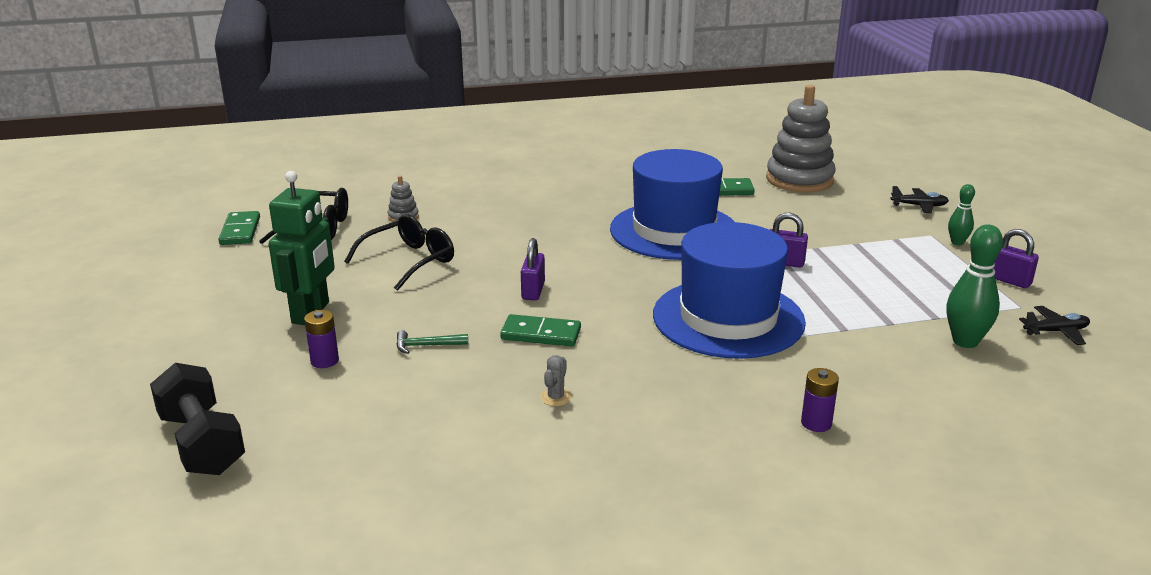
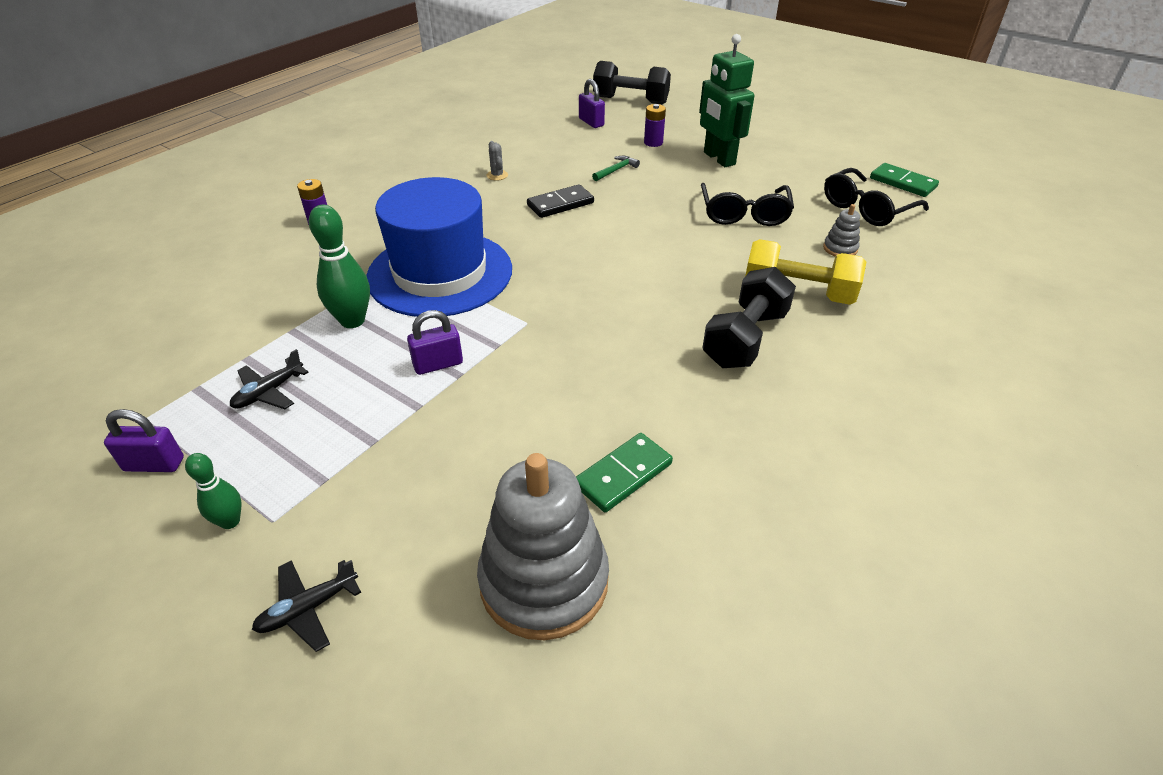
camera: 140 degrees right, 15 degrees up
(488, 210) = (798, 292): none -> yellow dumbbell
(533, 291) = (616, 231): purple padlock -> purple padlock (591, 122)
(541, 334) = (560, 204): green domino -> black domino
(567, 205) = (745, 338): none -> black dumbbell
(674, 231) = (593, 356): blue hat -> none
(965, 341) = (211, 340): green bowling pin -> green bowling pin (352, 321)
(1056, 331) = (108, 396): black plane -> black plane (269, 392)

